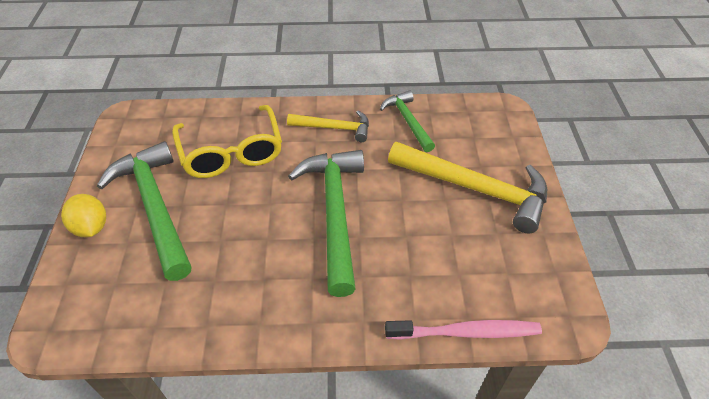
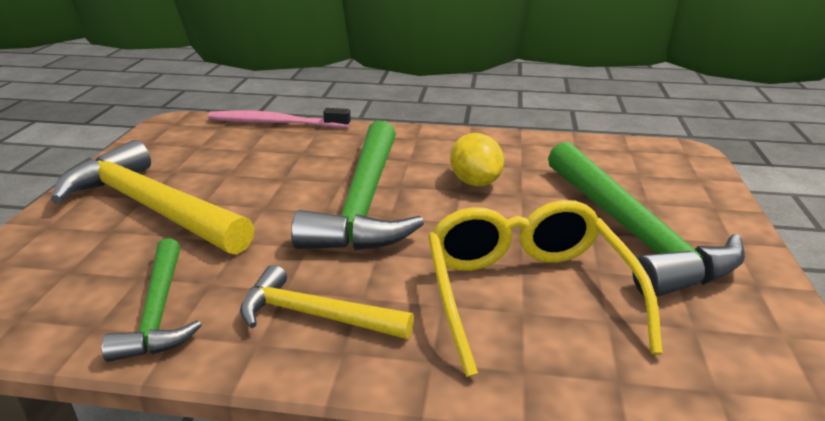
camera: 170 degrees left, 20 degrees down
(91, 227) = (713, 220): yellow lemon -> yellow lemon (475, 182)

